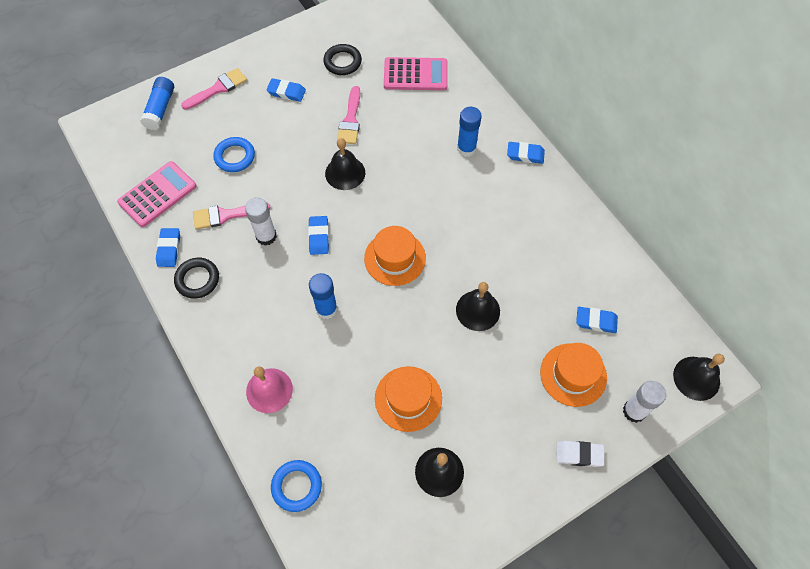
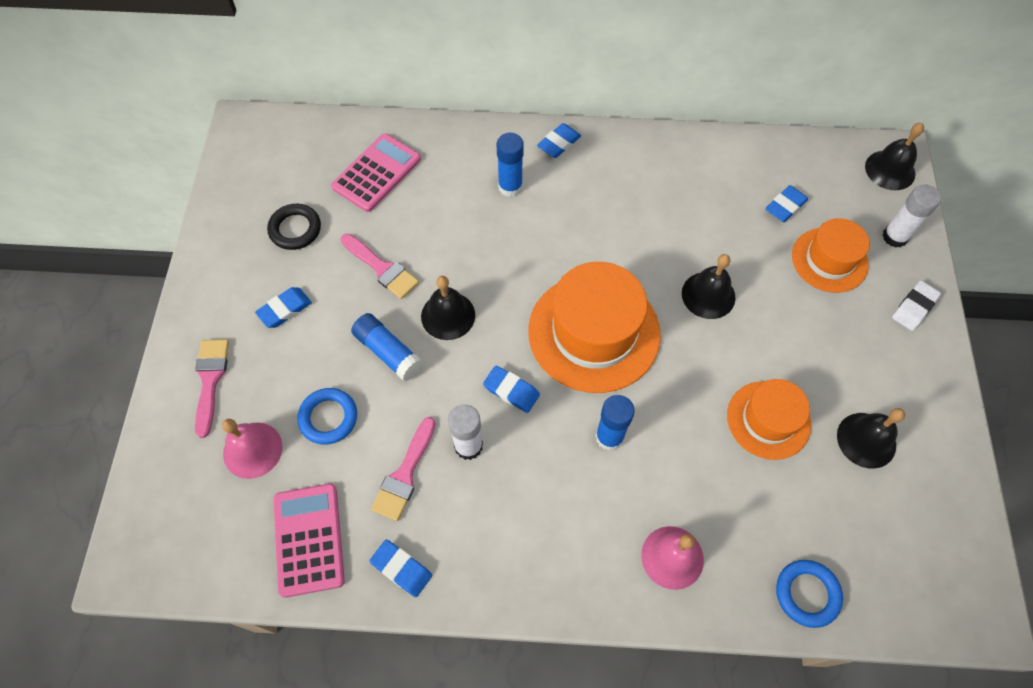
camera: 55 degrees left, 0 degrees up
(160, 109) = (179, 465): blue glue stick -> blue glue stick (388, 352)
(191, 135) = (252, 450): none -> pink bell
(197, 279) = (470, 558): black ring -> none
(395, 258) = (594, 332): orange hat -> orange hat, size x1.67

